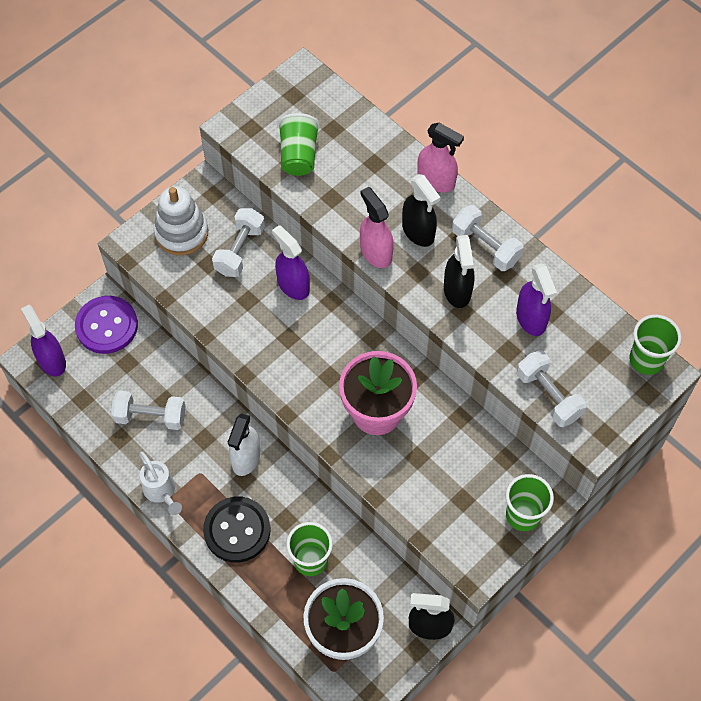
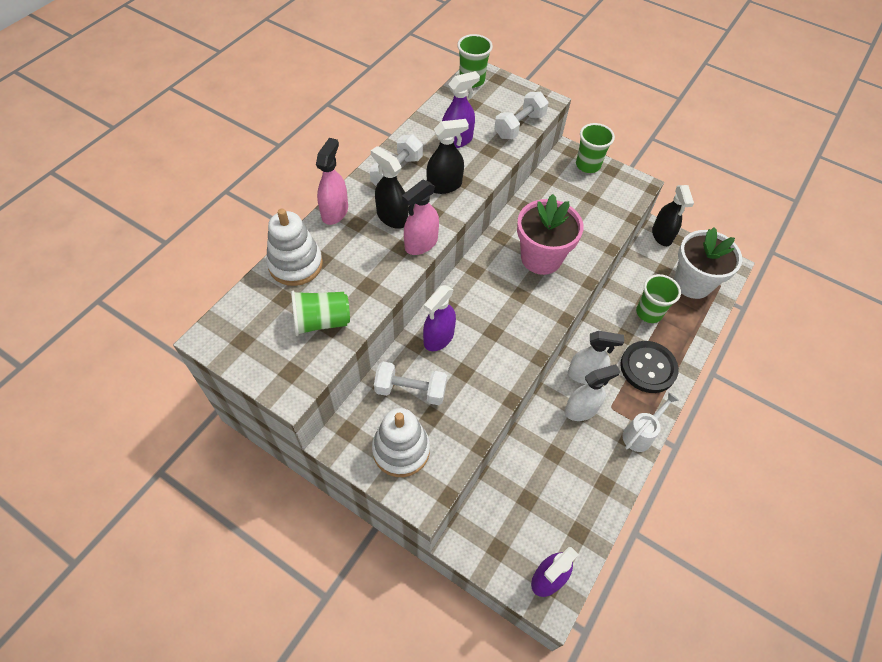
camera: 105 degrees left, 5 degrees down
(107, 326) = (493, 532): purple button -> none
(150, 416) = (575, 462): white dumbbell -> none
(205, 441) = (581, 410): none -> white spray bottle
(372, 141) = (295, 264): none -> white stacking toy
(418, 232) = (392, 217): black spray bottle -> black spray bottle turned 90 degrees counterclockwise

